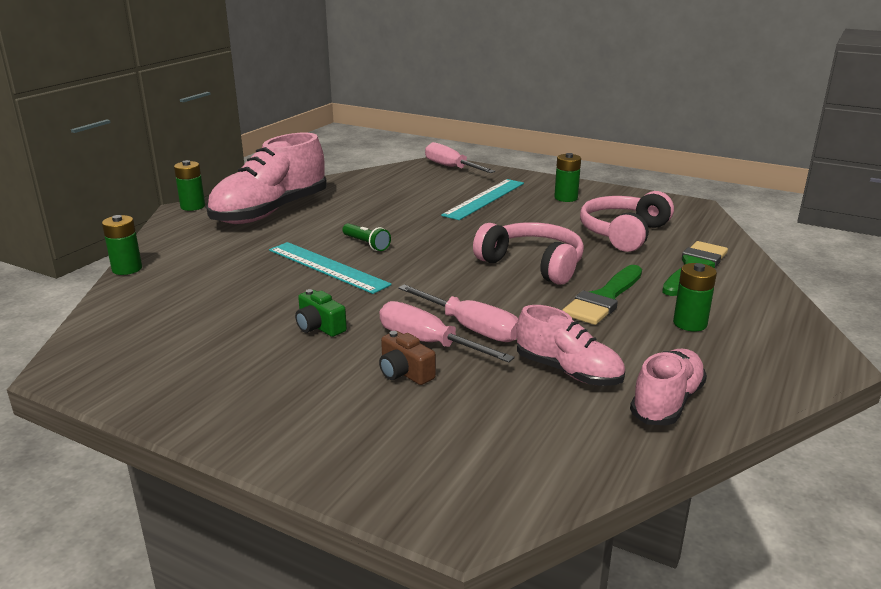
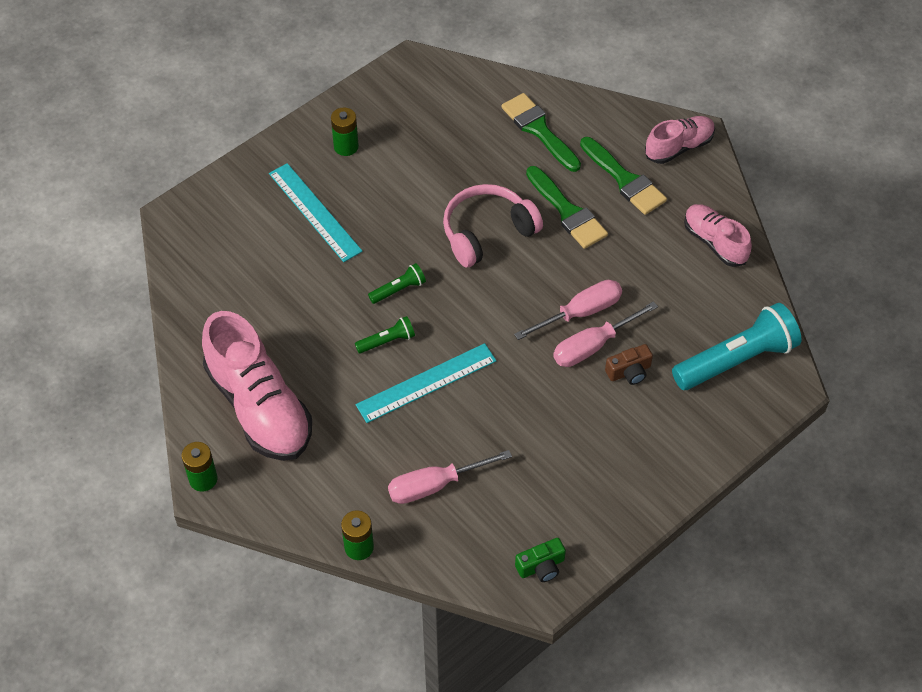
camera: 70 degrees left, 30 degrees up
(319, 327) = (540, 410): green camera -> green camera (541, 566)
(428, 239) = (398, 289): none -> green flashlight
(450, 167) = (199, 208): pink screwdriver -> pink screwdriver (434, 485)
(477, 456) = (736, 360): none -> turquoise flashlight
(568, 371) = (661, 278): pink shoe -> pink shoe (679, 147)
(623, 233) = (452, 142): pink headphones -> none
(690, 323) = (625, 180): green battery -> green brush

